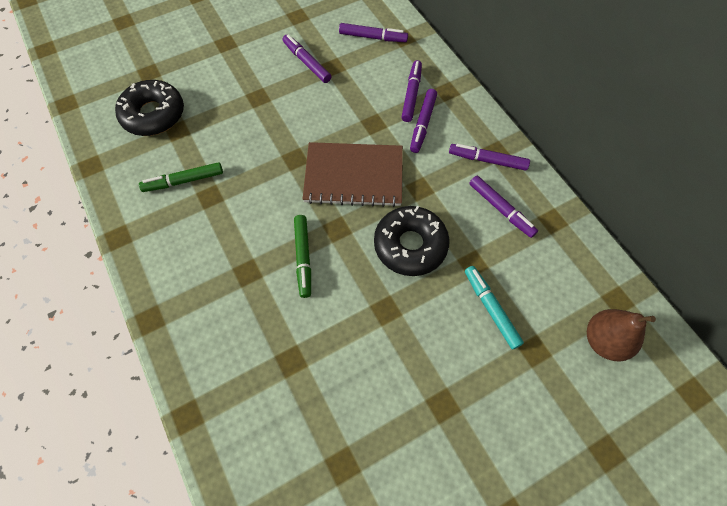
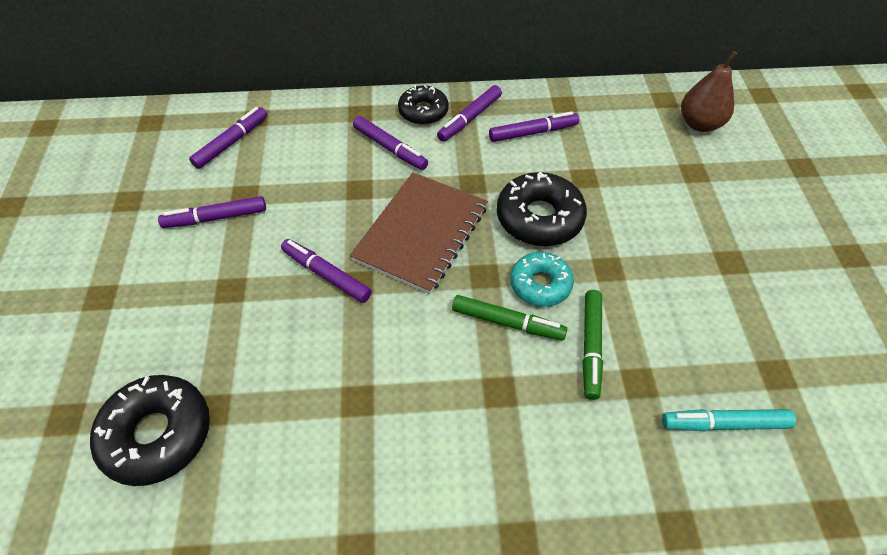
camera: 65 degrees left, 10 degrees down
(183, 181) = (310, 426): green marker -> green marker (591, 347)
(346, 267) = (540, 284): none -> turquoise donut
(411, 94) = (343, 142): purple marker -> purple marker (326, 275)
(474, 128) = (423, 111): none -> black donut
(491, 308) = (640, 184): turquoise marker -> turquoise marker (724, 424)

